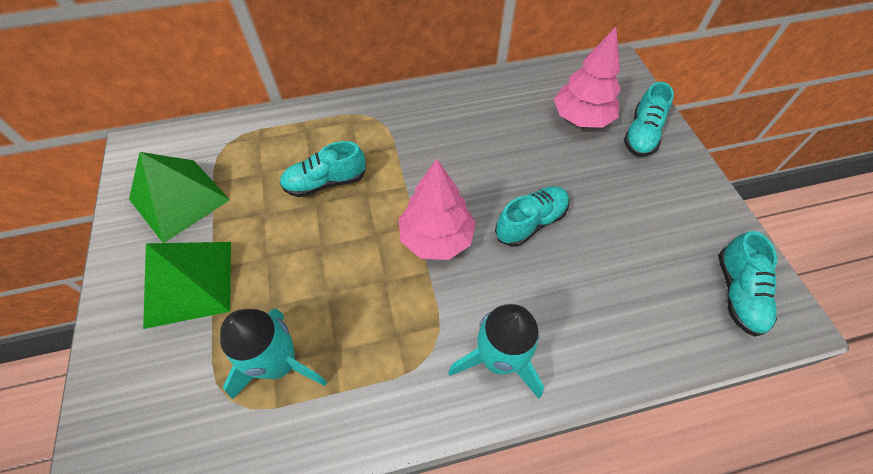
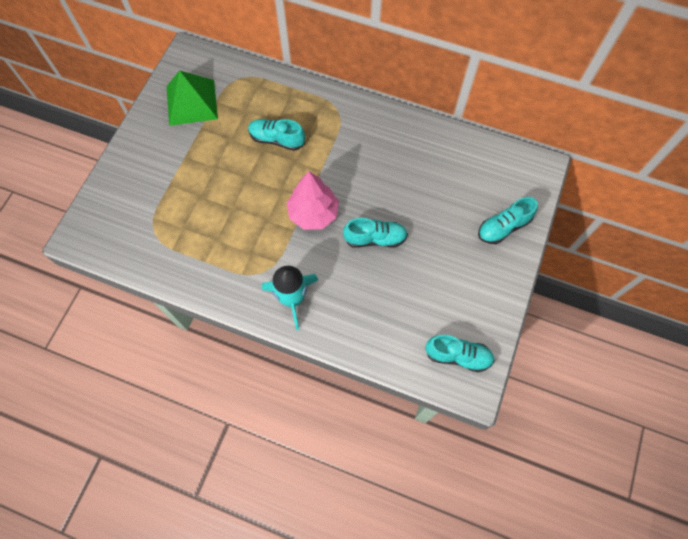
camera: 35 degrees right, 10 degrees up
(189, 283) = (169, 157): green pyramid -> none
(280, 364) = (186, 229): turquoise rocket -> none
(581, 118) = (473, 191): pink tree -> none
(737, 293) = (458, 356): turquoise shoe -> turquoise shoe turned 120 degrees counterclockwise

